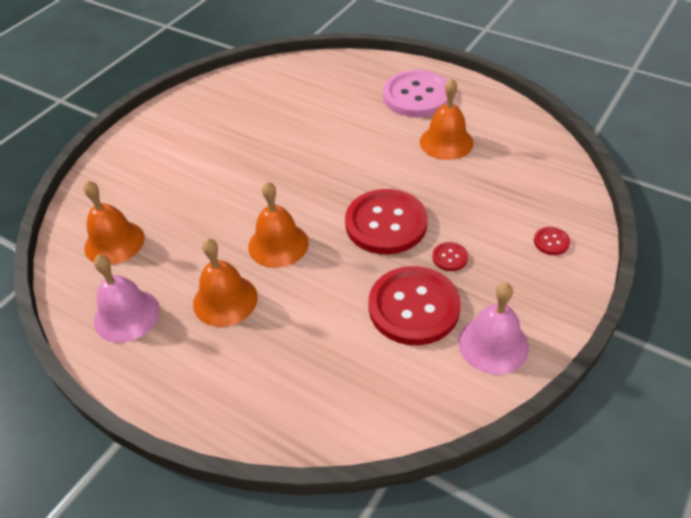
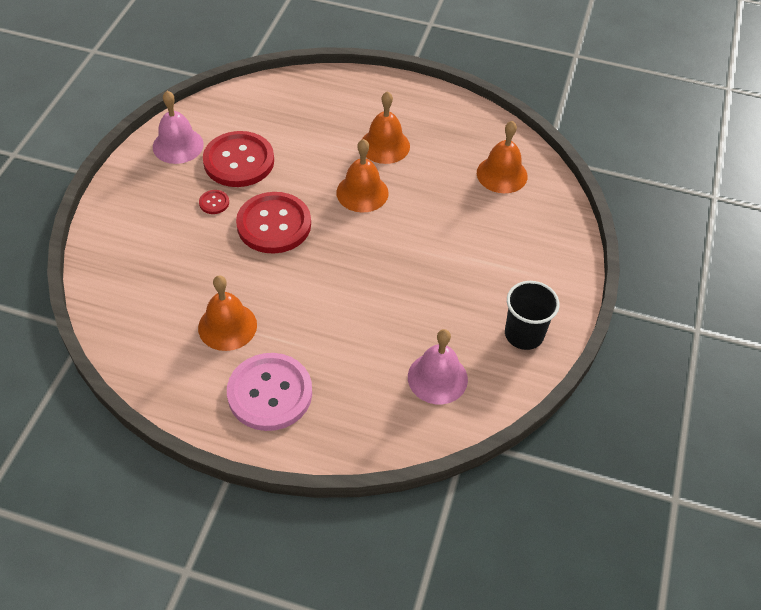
camera: 160 degrees right, 5 degrees up
(126, 315) = (452, 126): pink bell -> pink bell (437, 378)
(198, 107) = (524, 334): none -> black cup
(551, 242) = (126, 229): red button -> none

